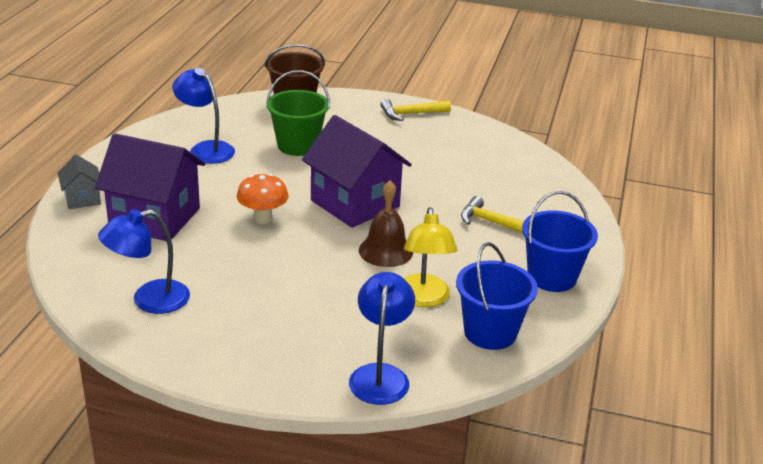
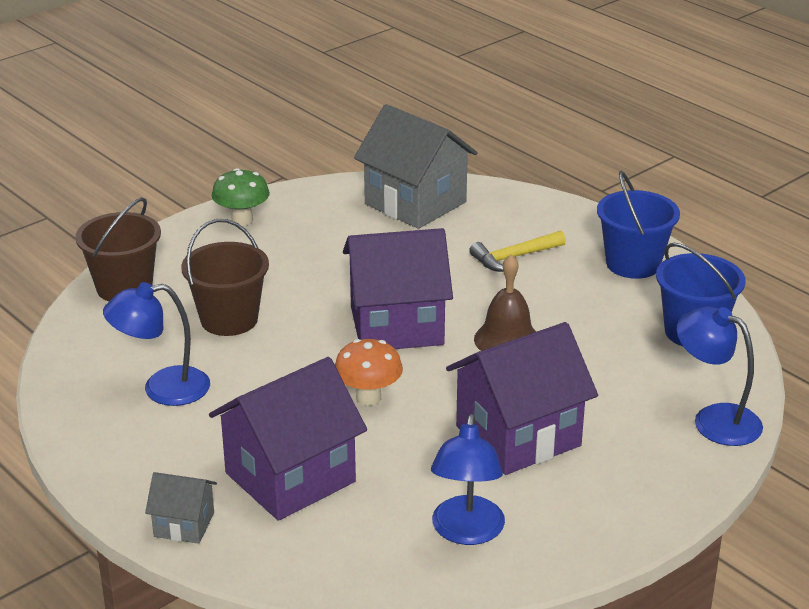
camera: 55 degrees left, 0 degrees up
(274, 289) = (518, 436): none -> purple house
(298, 145) = (229, 319): green bucket -> brown bucket
(411, 114) = (242, 220): yellow hammer -> green mushroom
(423, 299) = (610, 348): yellow lamp -> none
(512, 164) = (415, 203): none -> grey house

